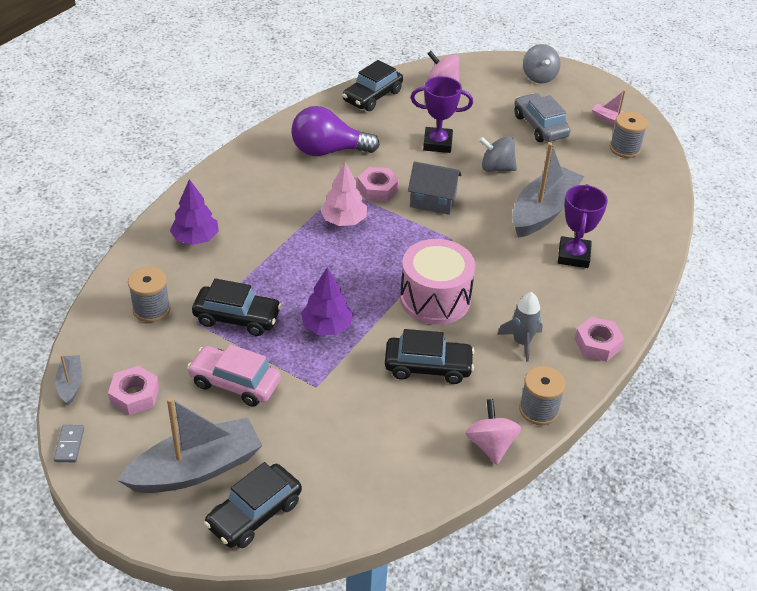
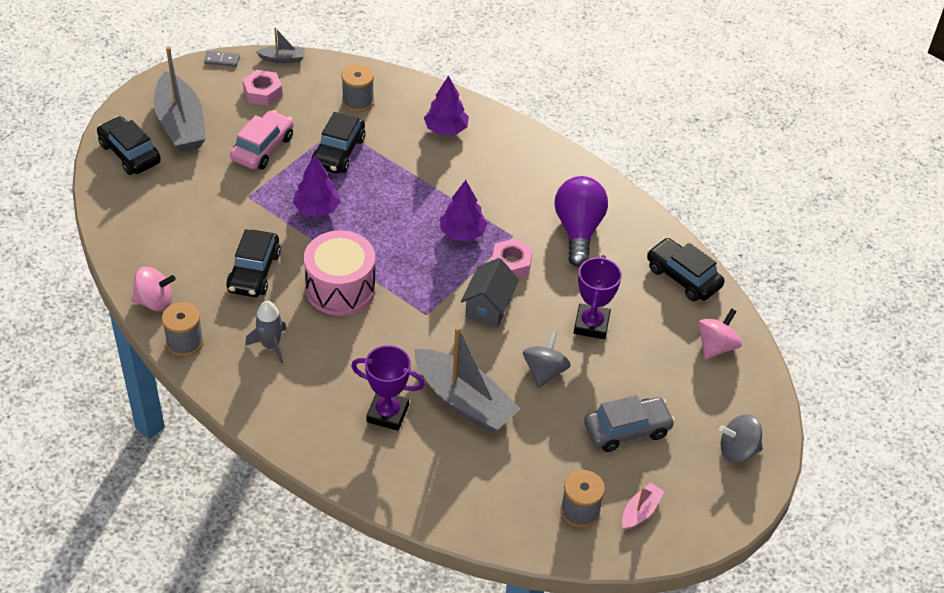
camera: 95 degrees right, 5 degrees up
(344, 221) = (462, 233): pink tree -> purple tree
(597, 344) = (256, 405): pink nut -> none

